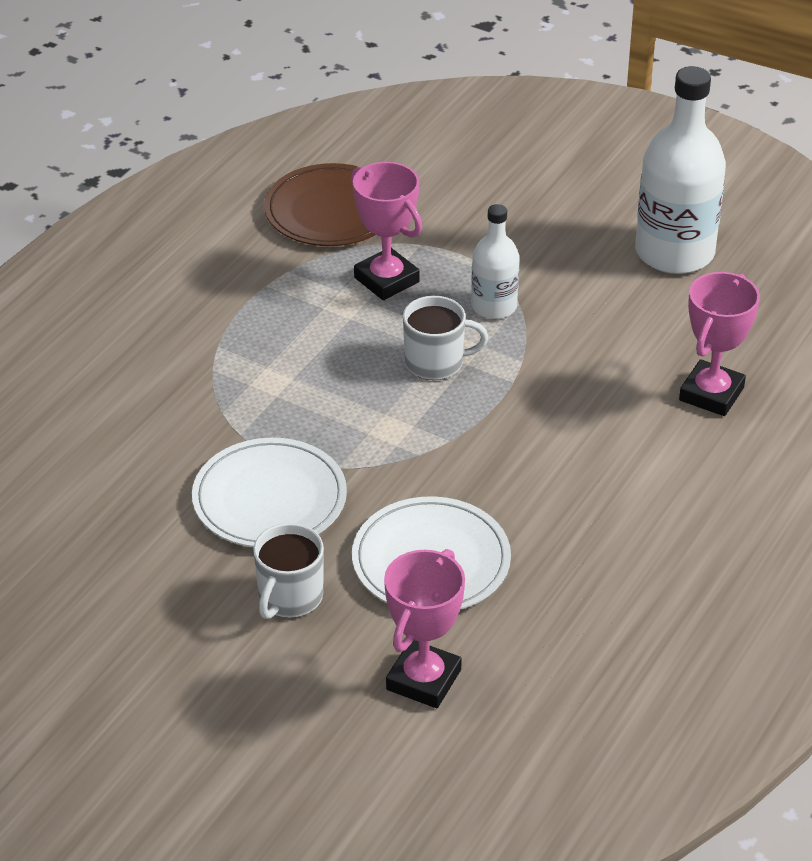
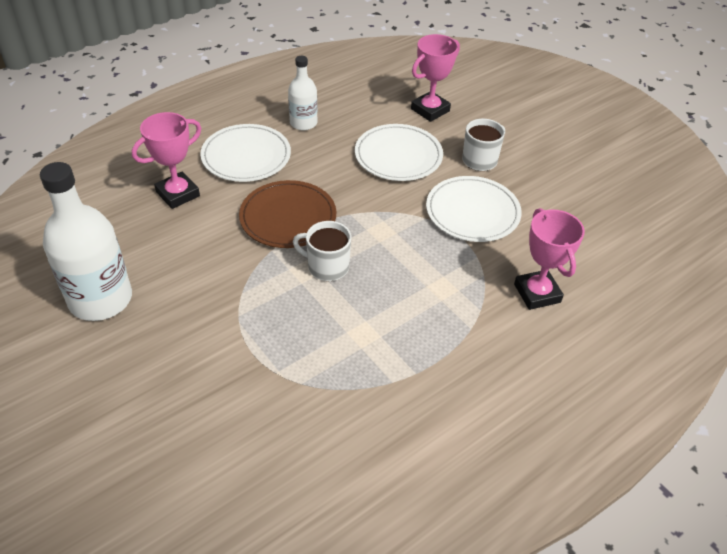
camera: 160 degrees left, 5 degrees up
(331, 211) = (328, 437): brown plate -> brown plate (288, 217)
(386, 280) = (321, 346): pink trophy -> pink trophy (537, 293)
(494, 306) = (260, 297): white bottle -> white bottle (303, 123)
(669, 481) = (246, 156): none -> white plate

